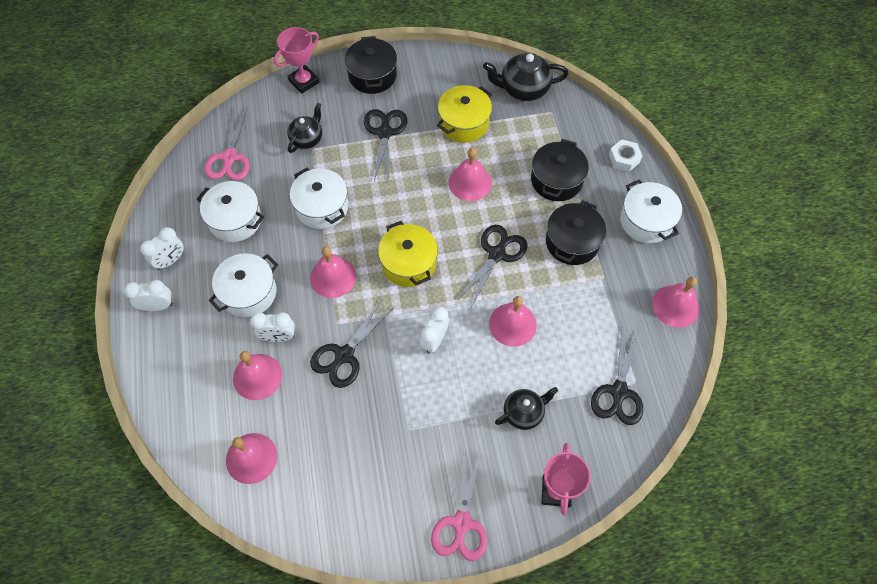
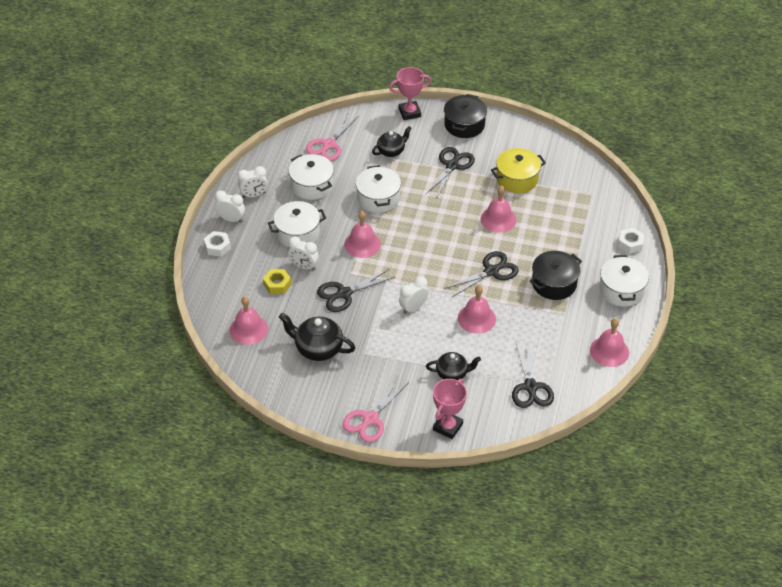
camera: 25 degrees right, 15 degrees down
(157, 353) = (217, 247): none -> white nut
(257, 376) = (277, 284): pink bell -> yellow nut
(409, 263) = (422, 254): yellow pot -> none
(523, 89) = (578, 171): black teapot -> black teapot (318, 348)
(556, 180) = (567, 240): black pot -> none
(618, 392) = (530, 387): black scissors -> black scissors turned 45 degrees counterclockwise

